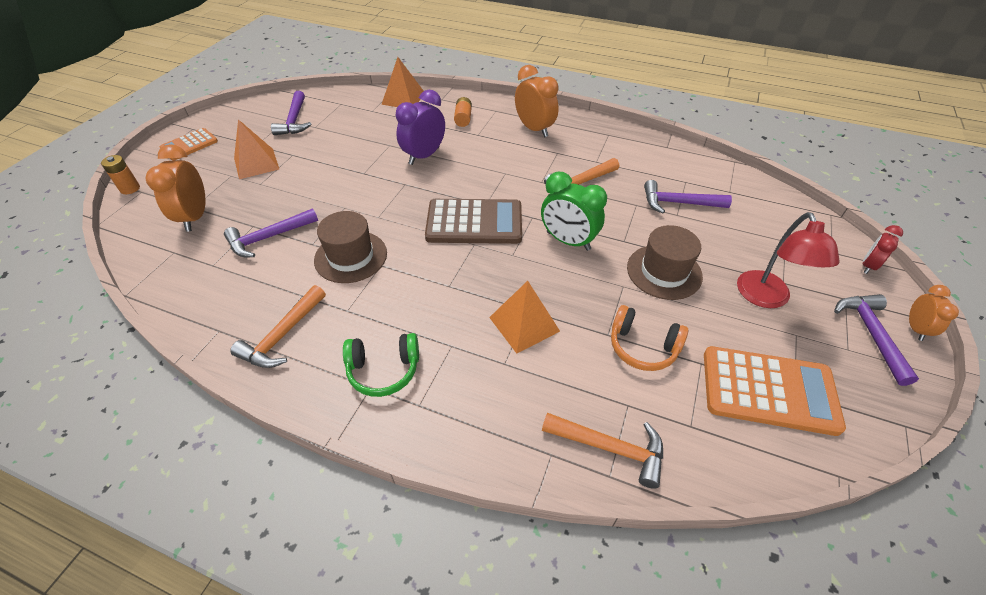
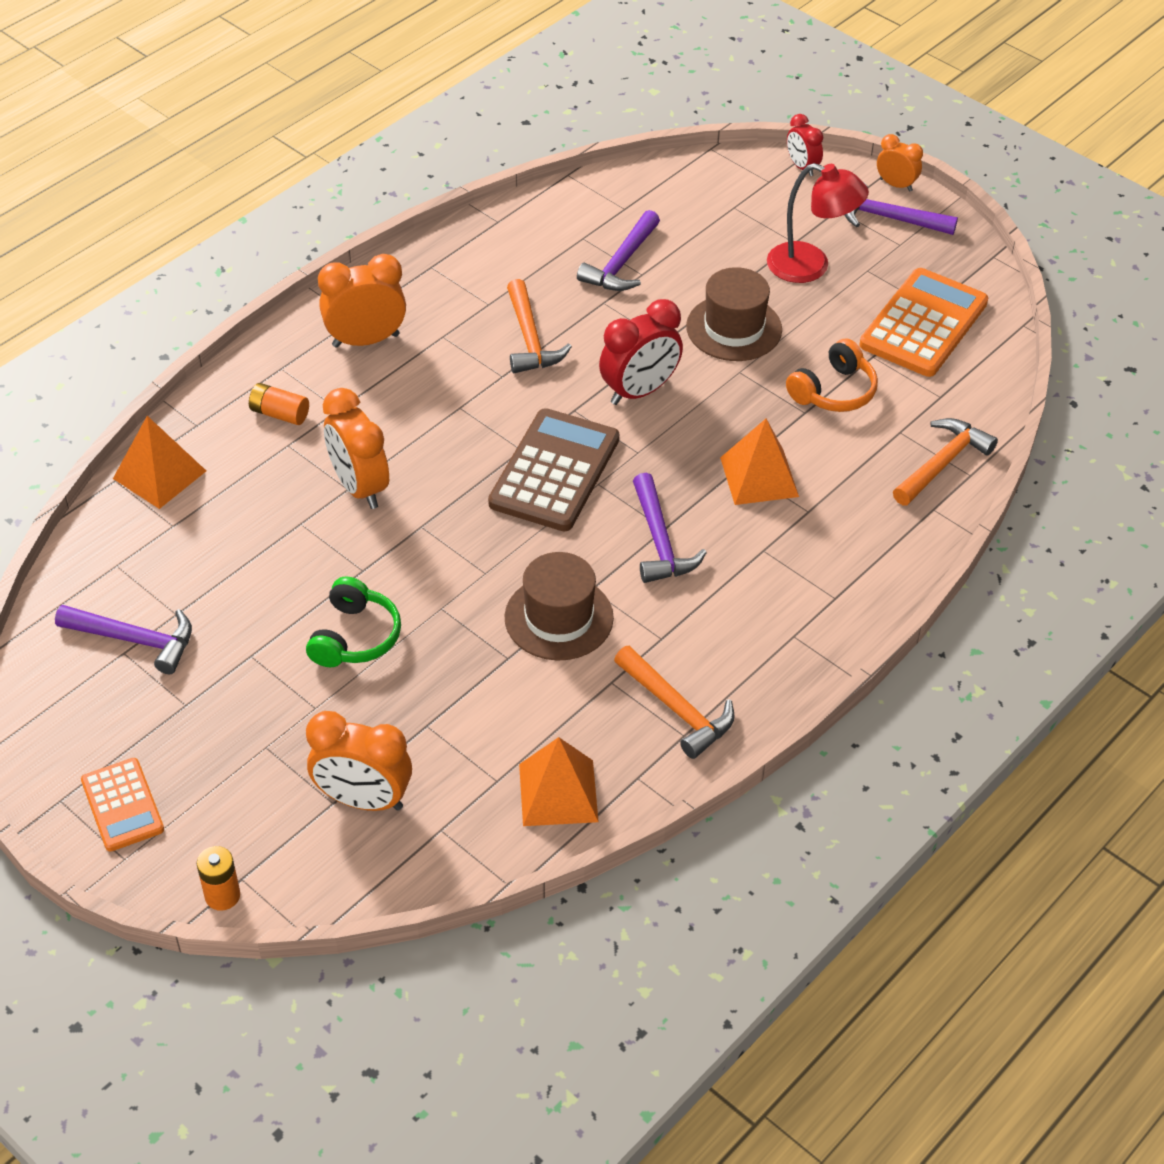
camera: 70 degrees left, 0 degrees up
(256, 163) = (249, 708): orange pyramid -> orange pyramid (558, 792)
(269, 238) = (467, 707): purple hammer -> purple hammer (660, 541)
(384, 370) = (774, 619): green headphones -> green headphones (354, 637)
(424, 156) = (359, 487): purple clock -> orange clock
(568, 241) = (639, 391): green clock -> red clock

